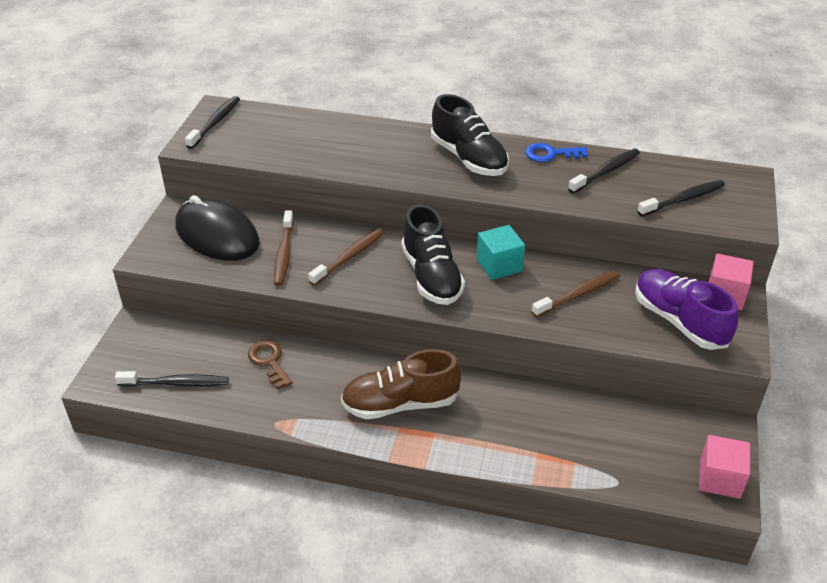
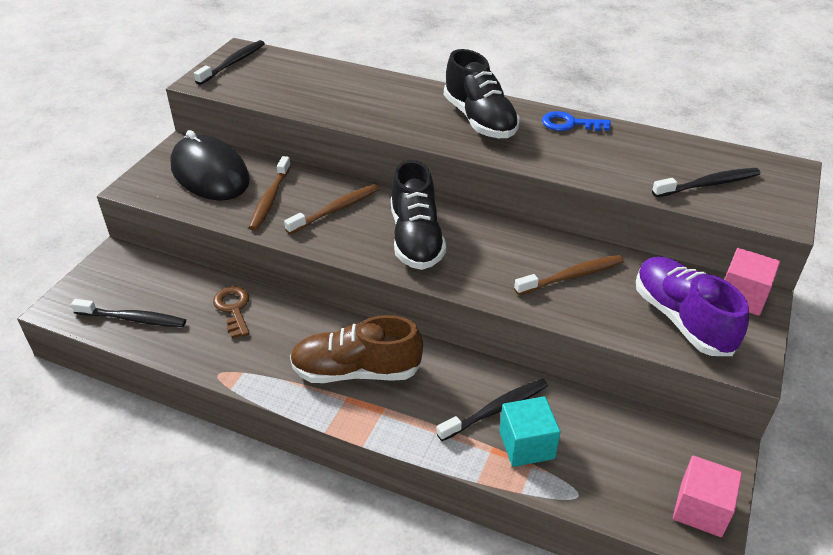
camera: 10 degrees right, 0 degrees up
(499, 265) = (492, 235): turquoise cube -> turquoise cube (526, 445)
(606, 171) = (626, 147): black toothbrush -> black toothbrush (496, 410)

